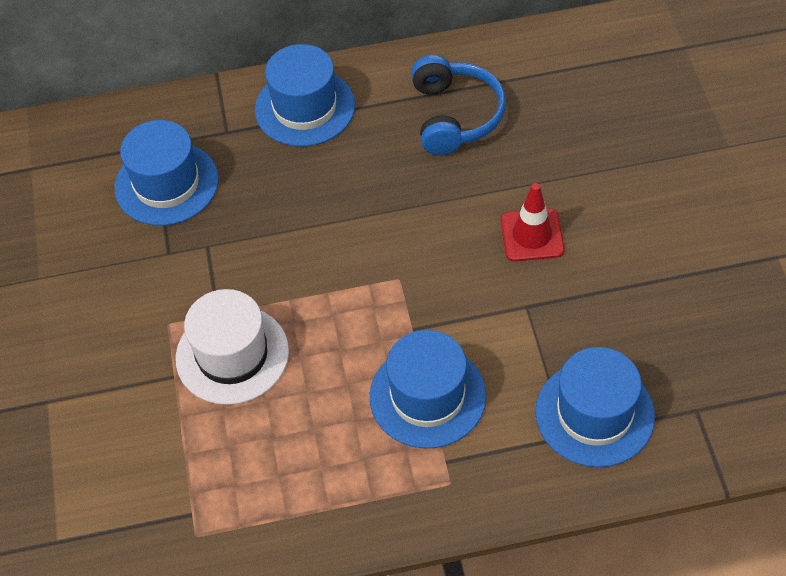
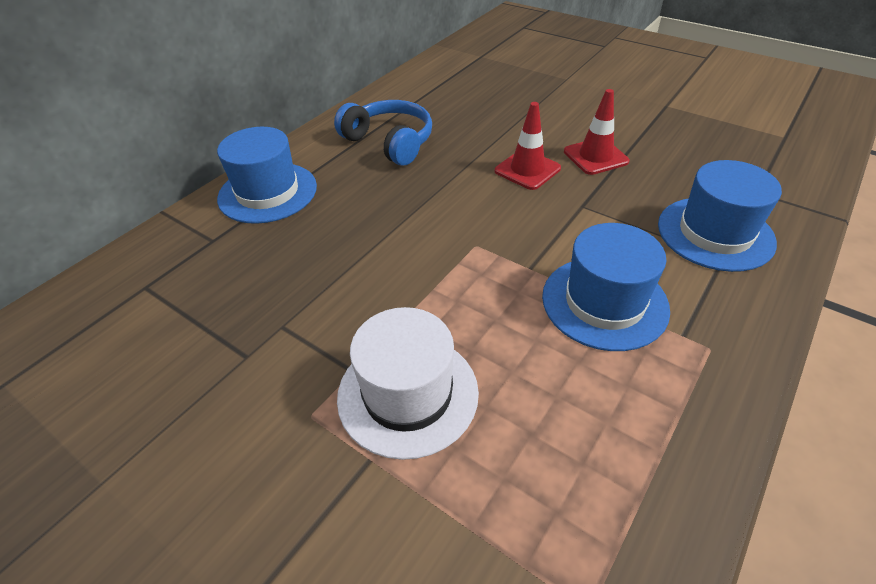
camera: 45 degrees left, 10 degrees down
(166, 183) = (188, 306): blue hat -> none
(611, 265) = (595, 156): none -> red traffic cone

